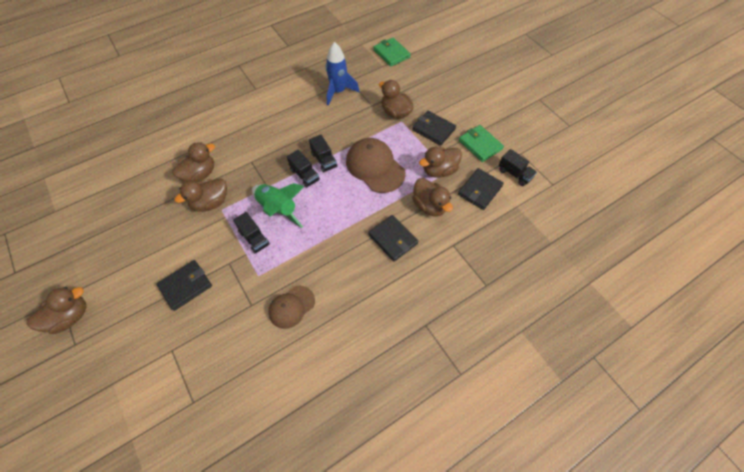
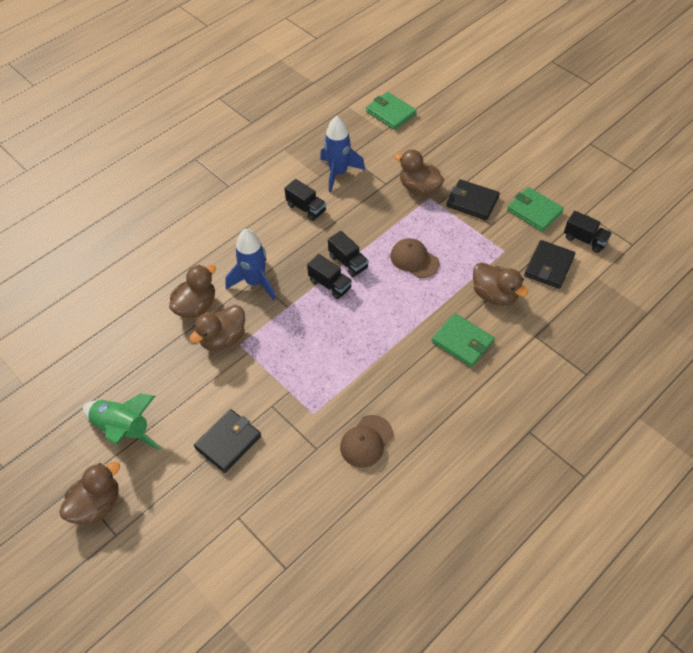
camera: 10 degrees left, 5 degrees down
(249, 163) = (255, 282): none -> blue rocket
(254, 238) = (293, 371): black truck -> black truck (306, 208)
(278, 209) = (311, 331): green rocket -> green rocket (123, 430)
(375, 167) = (414, 259): brown cap -> brown cap, size x0.61
(393, 239) = (462, 342): black wallet -> green wallet
(439, 170) = (494, 251): brown duck -> none

